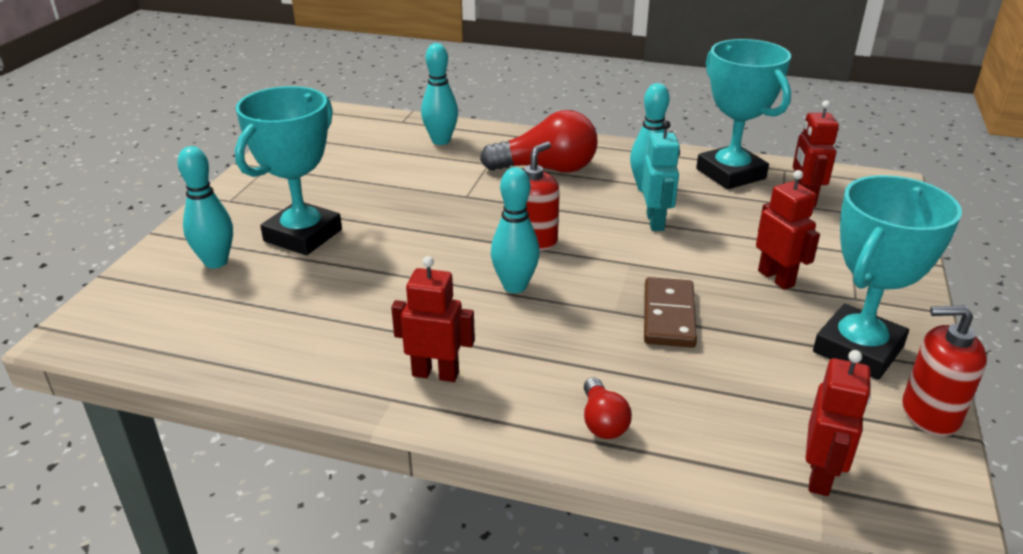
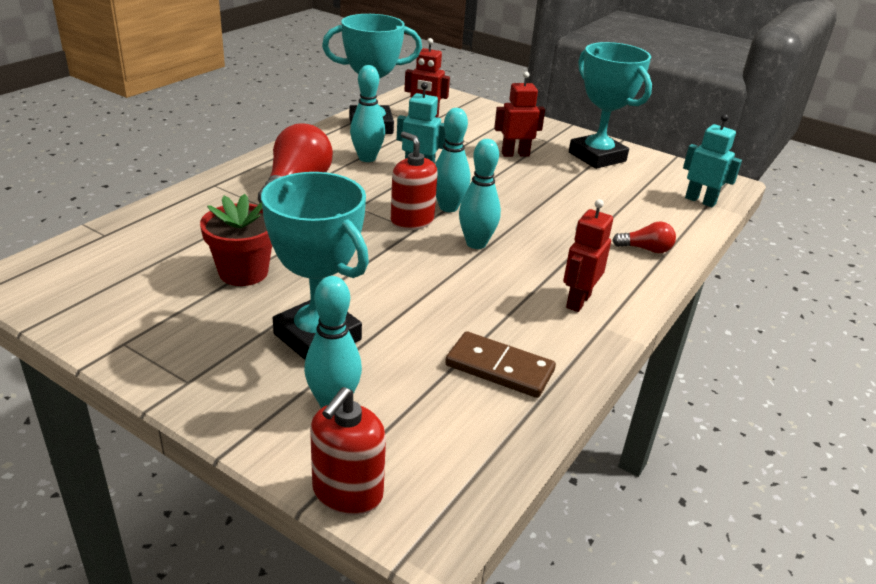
camera: 75 degrees left, 0 degrees up
(381, 183) = (243, 272): none -> red flower pot
(441, 141) = (181, 222): turquoise bowling pin -> turquoise bowling pin (448, 207)
(668, 316) = (541, 198): brown domino -> brown domino (499, 368)
(820, 476) = (700, 201): red robot -> turquoise robot
(930, 414) = (656, 159): red soap dispenser -> red soap dispenser (347, 492)

